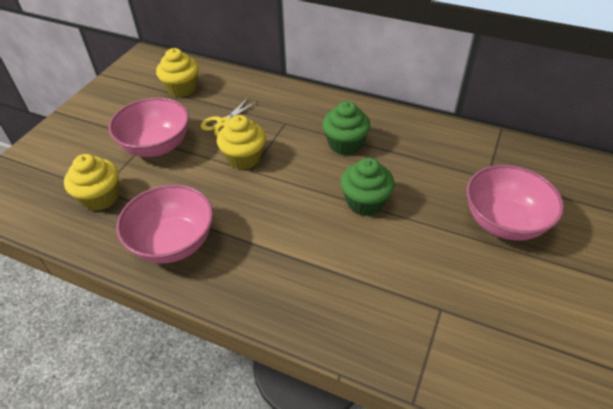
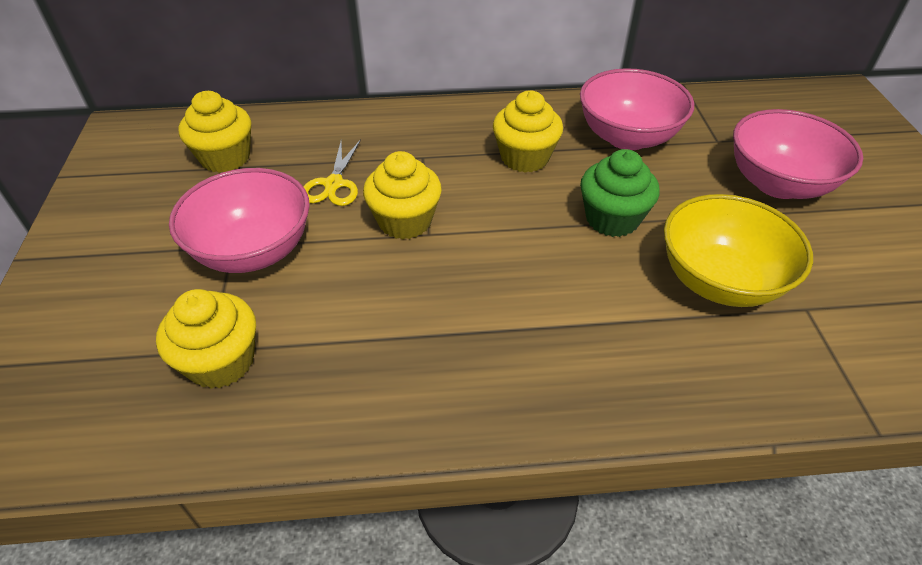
camera: 30 degrees left, 0 degrees up
(173, 243) = (402, 378): pink bowl -> pink bowl (627, 137)
(345, 144) = (525, 157): green cupcake -> yellow cupcake
(398, 267) = (719, 281): none -> yellow bowl

